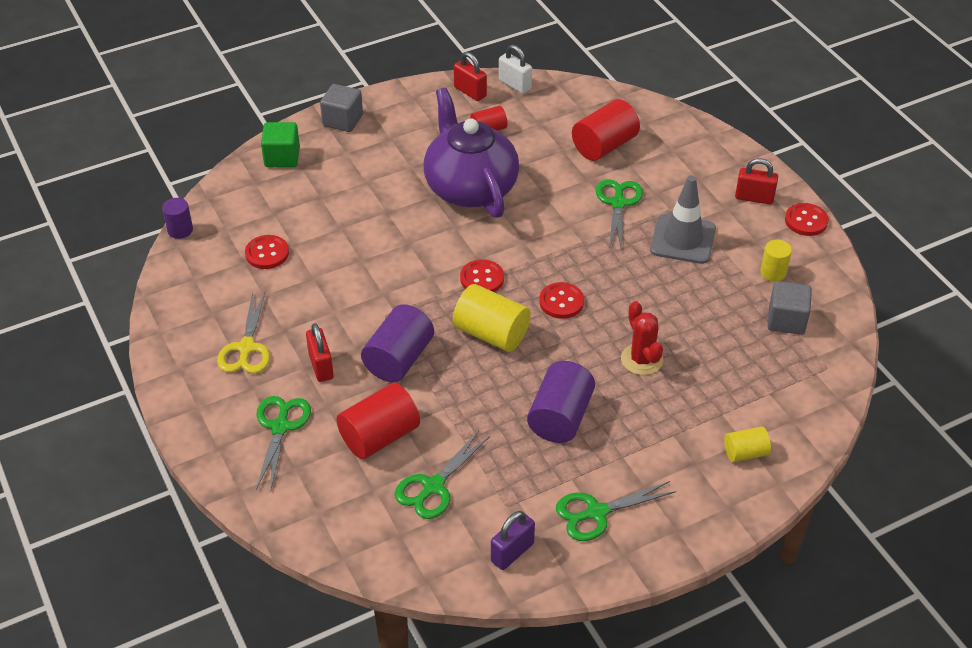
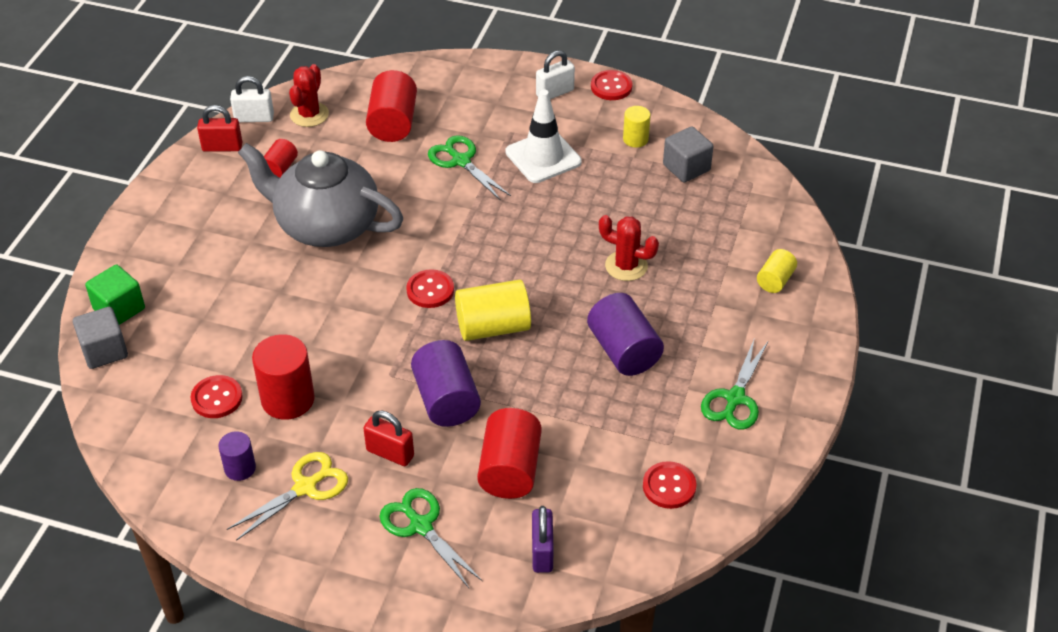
camera: 45 degrees left, 0 degrees up
(180, 230) = (104, 436): purple cylinder -> purple cylinder (240, 468)
(246, 348) = (305, 487): yellow scissors -> yellow scissors turned 90 degrees counterclockwise
(305, 285) = (288, 399): none -> red cylinder
(342, 120) = (135, 241): grey cube -> grey cube (104, 351)
(433, 487) = (600, 473): green scissors -> none
(470, 188) = (326, 225): purple teapot -> grey teapot
(512, 552) = (716, 473): purple padlock -> purple padlock (542, 552)
(554, 104) = (309, 115): none -> red cactus
(561, 302) = (514, 265): red button -> red button (669, 486)
(683, 239) = (543, 157): grey traffic cone -> white traffic cone
(754, 198) = (555, 93): red padlock -> white padlock

